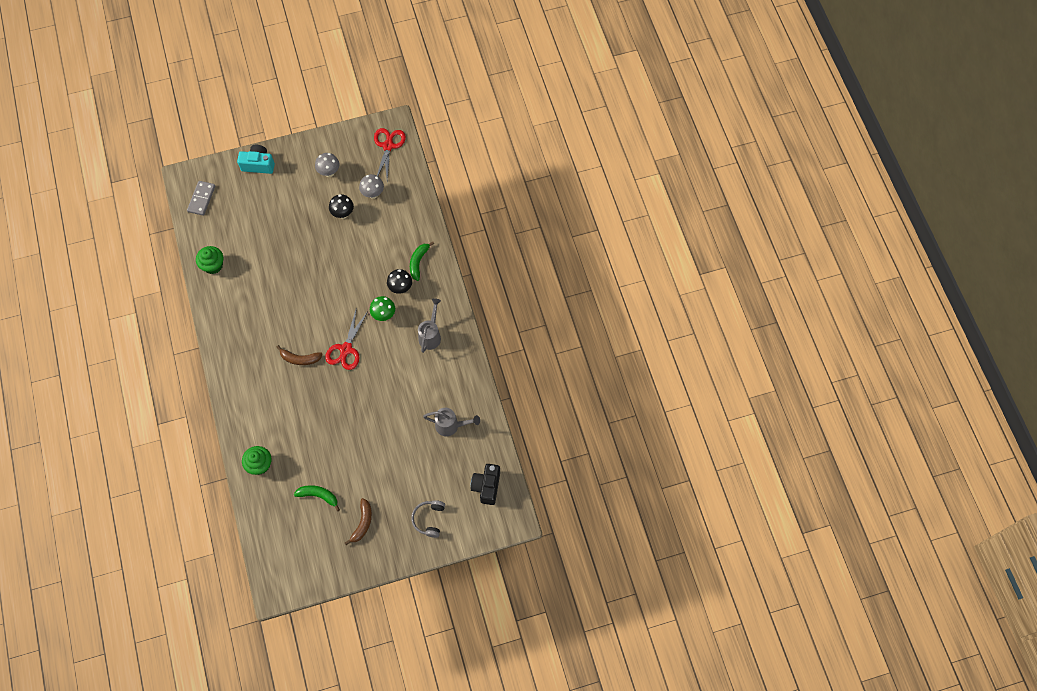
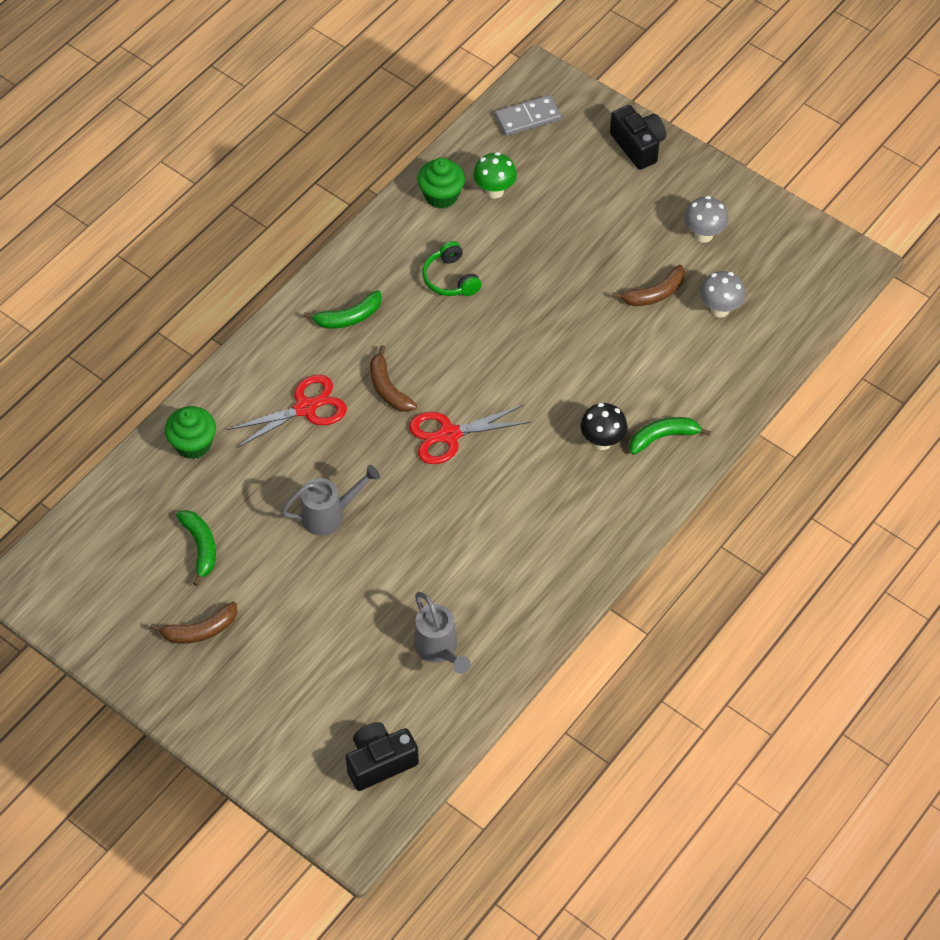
camera: 55 degrees right, 10 degrees down
(247, 350) = (349, 317): none -> green banana
(258, 164) = (638, 146): turquoise camera -> black camera
(263, 292) = (450, 279): none -> green headphones
(343, 214) = (655, 294): black mushroom -> brown banana
(384, 315) = (541, 448): green mushroom -> green mushroom (494, 191)
(388, 146) = (813, 278): red scissors -> red scissors (305, 408)
(429, 519) = (270, 716): grey headphones -> none
(430, 335) = (561, 529): grey watering can -> grey watering can (329, 515)

